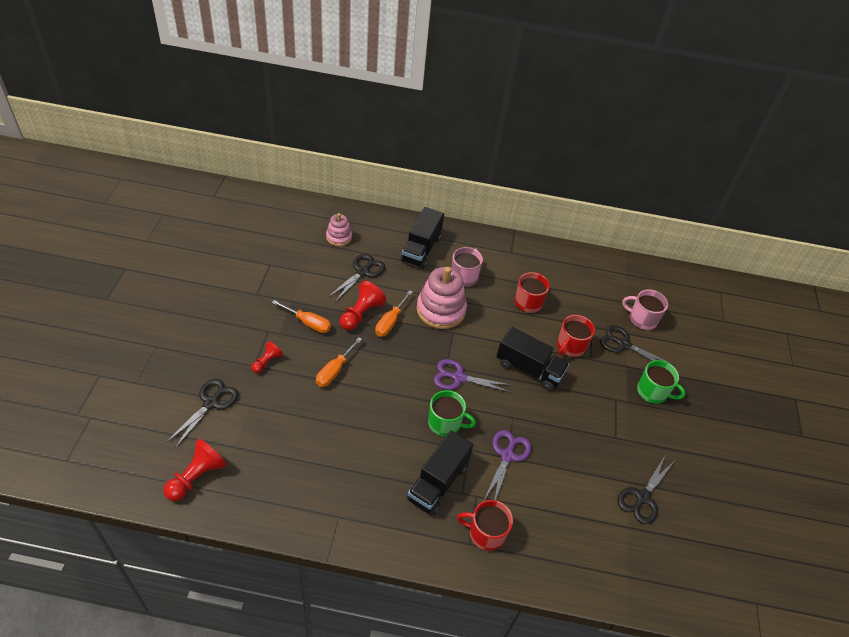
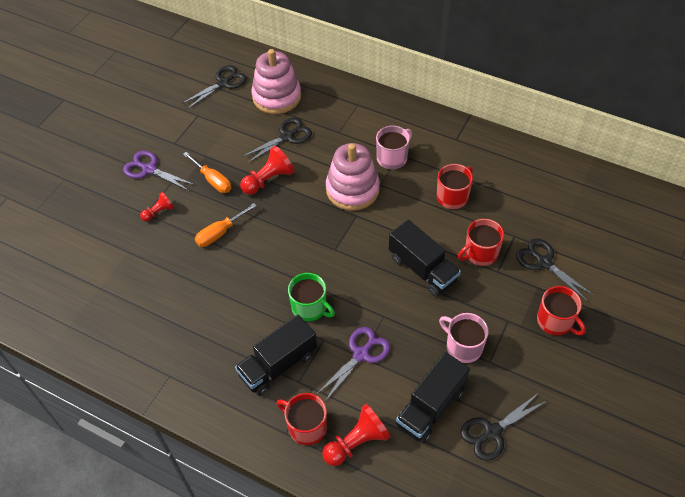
camera: 25 degrees right, 5 degrees up
(197, 477) = (56, 308): red pawn -> red pawn (356, 442)
(211, 403) = (94, 242): black scissors -> black scissors (223, 83)
(339, 237) = (277, 97): pink stacking toy -> pink stacking toy, size x1.80
(390, 322) = (295, 193): orange screwdriver -> none
(421, 249) = (357, 121): black truck -> black truck (430, 407)
(458, 377) = (342, 263): purple scissors -> purple scissors (149, 169)
(642, 319) = (579, 238): pink mug -> pink mug (463, 346)
(653, 392) = (555, 321): green mug -> red mug

